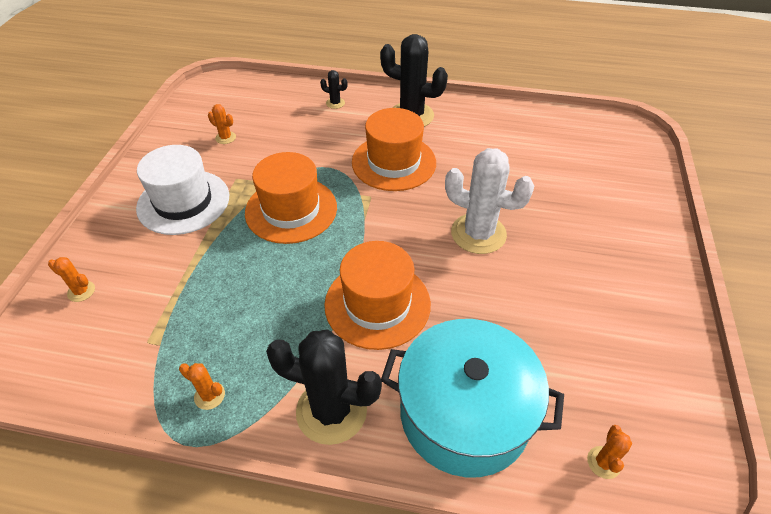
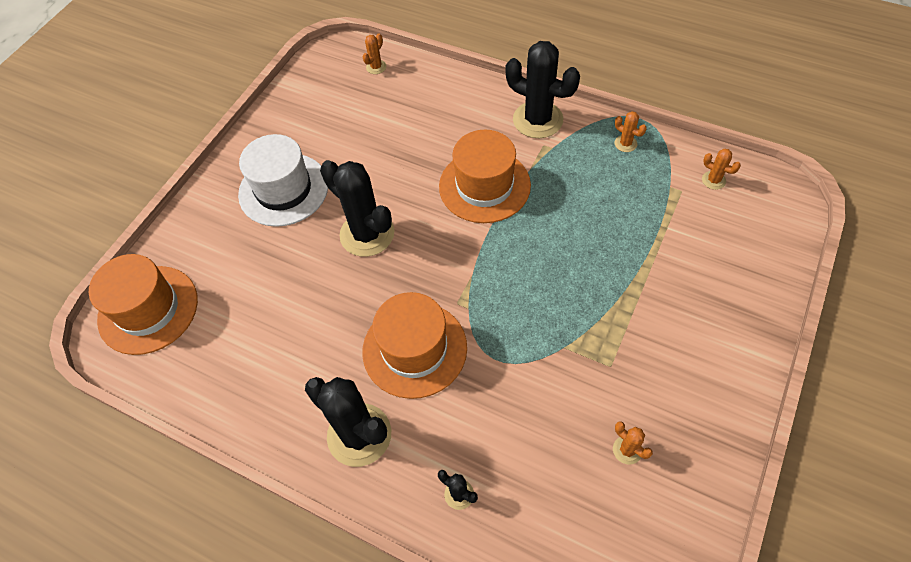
camera: 160 degrees left, 10 degrees up
(81, 291) = (755, 248): orange cactus -> orange cactus (713, 180)
(183, 202) = (671, 341): white hat -> white hat (283, 189)
(291, 210) = (548, 303): orange hat -> orange hat (148, 309)
(465, 413) = (447, 103): turquoise pot -> none
(478, 234) = (367, 234): white cactus -> black cactus

